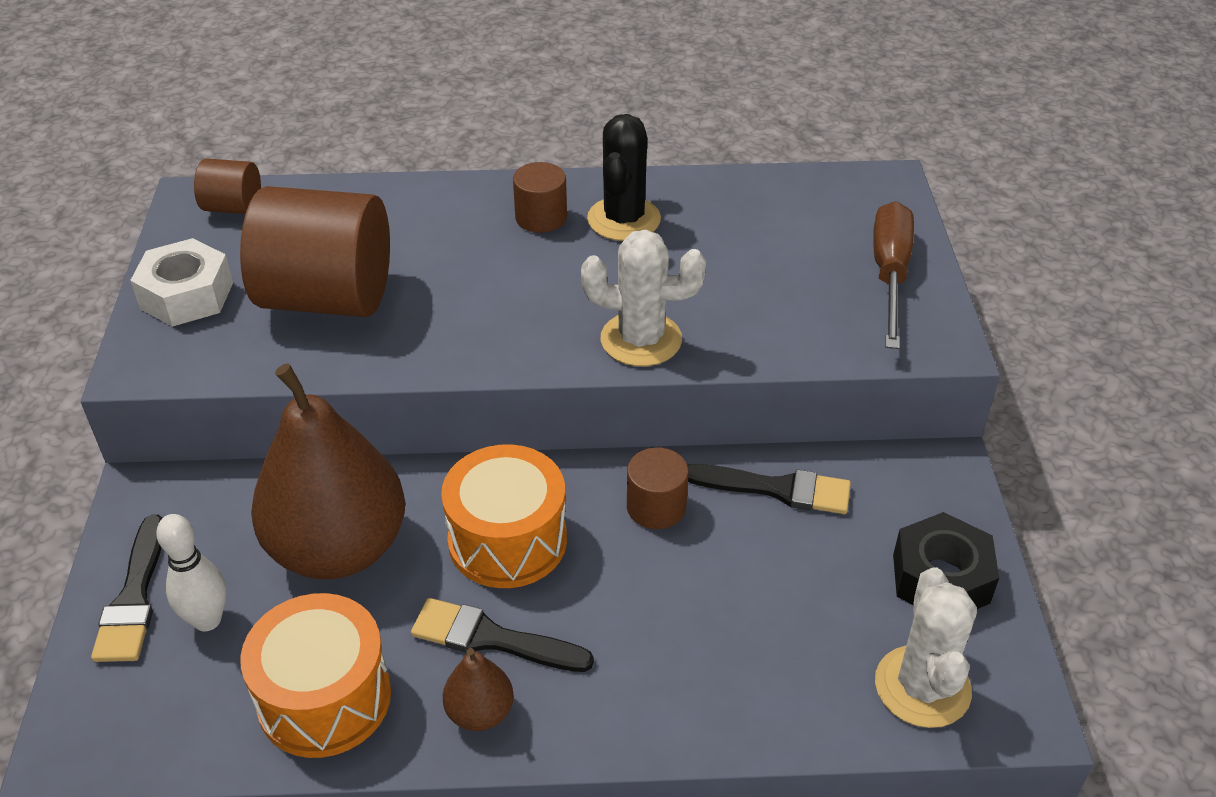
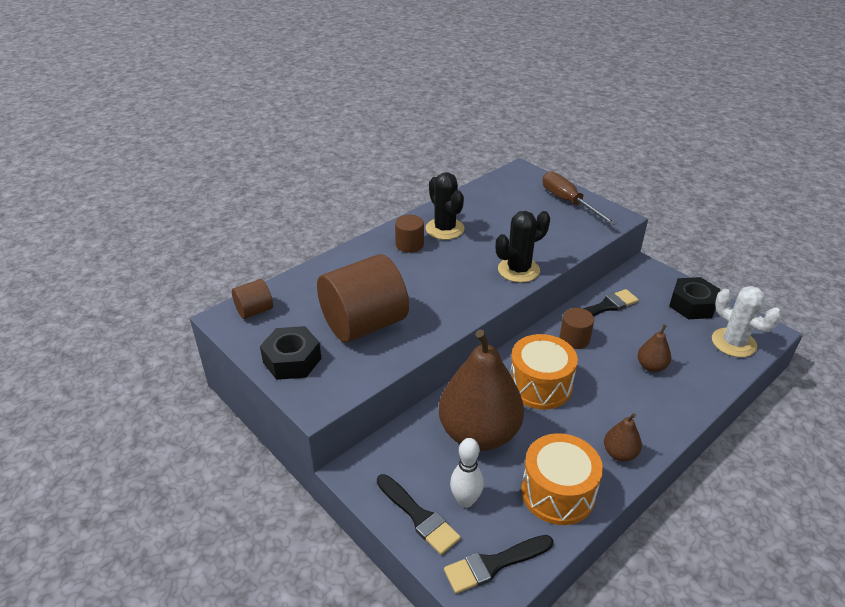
camera: 40 degrees left, 5 degrees down
(187, 295) = (292, 360): white nut -> black nut
(492, 638) = (585, 424): black brush -> black brush (494, 564)
(641, 339) = (518, 270): white cactus -> black cactus
(716, 626) = (651, 366): none -> brown pear

